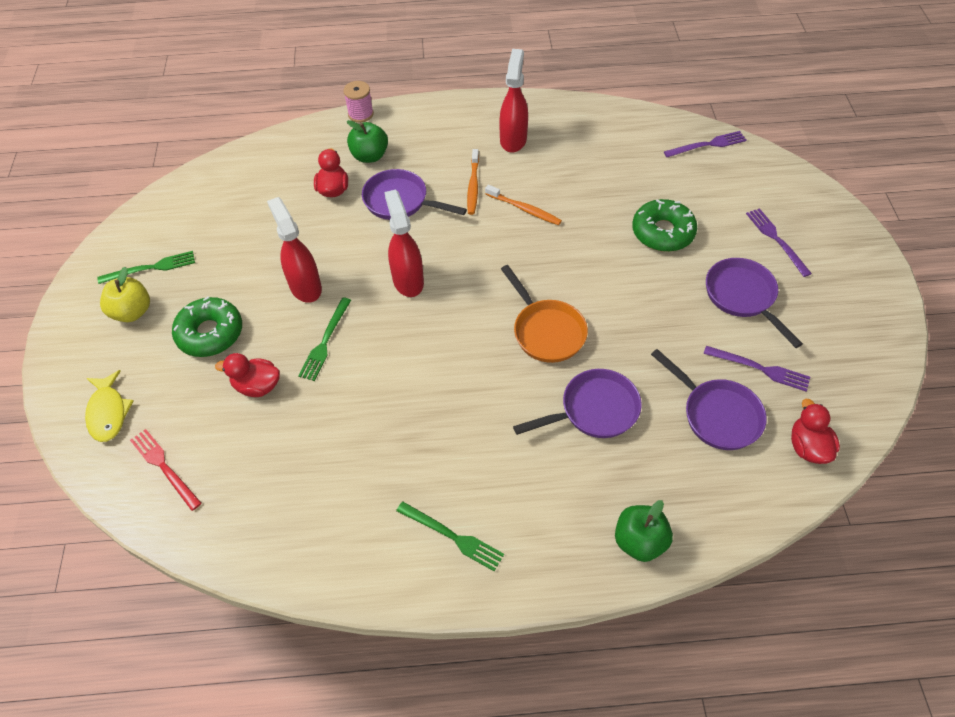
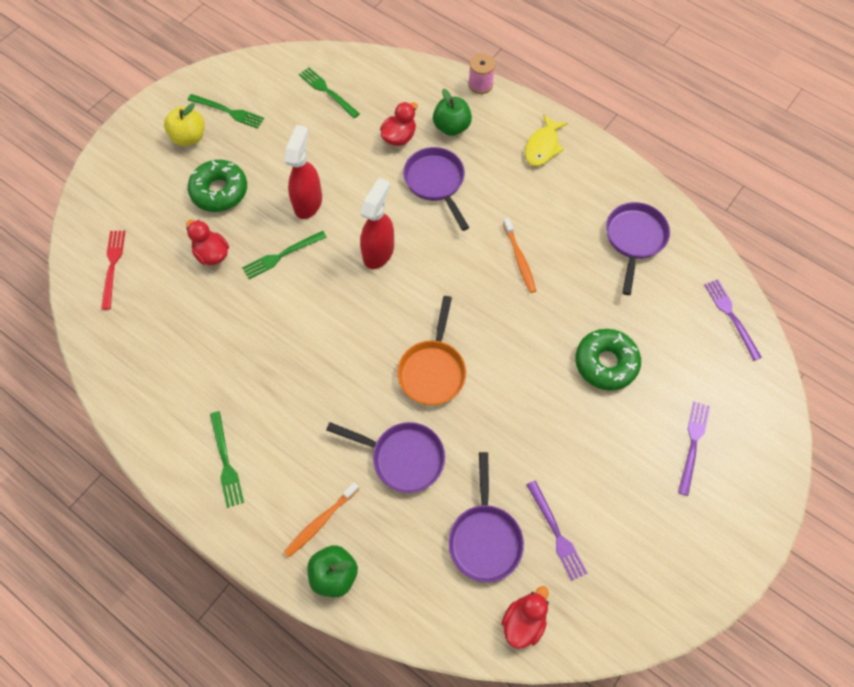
camera: 40 degrees right, 10 degrees up
(108, 412) = (115, 201): yellow fish -> yellow fish (542, 147)
(232, 196) = (327, 91): none -> green fork
(473, 186) = (501, 210): orange toothbrush -> orange toothbrush (321, 521)
(513, 139) = (573, 192): red spray bottle -> none
(707, 145) = (731, 316): purple fork -> purple fork turned 135 degrees counterclockwise
(743, 297) = (609, 467): purple pan -> purple pan (634, 239)

